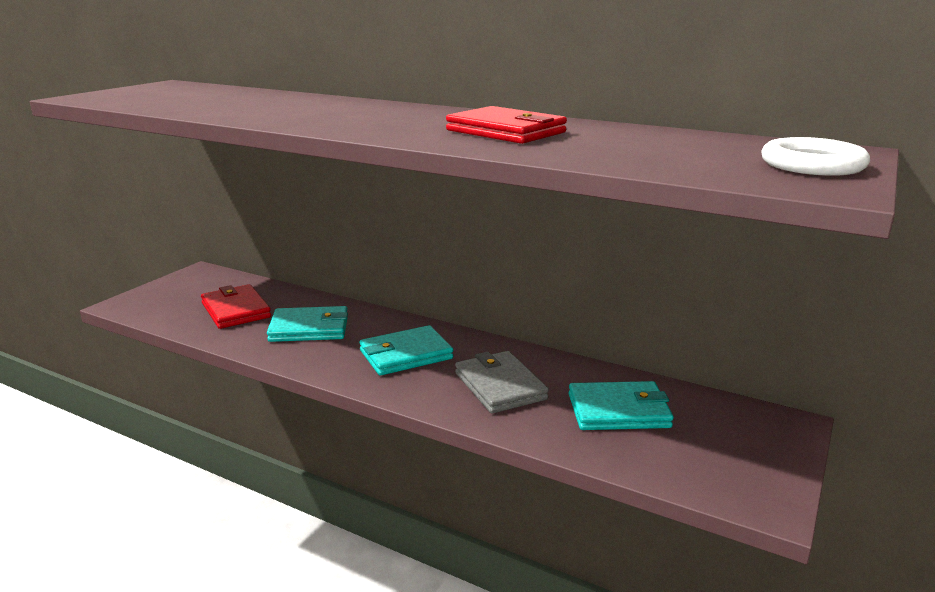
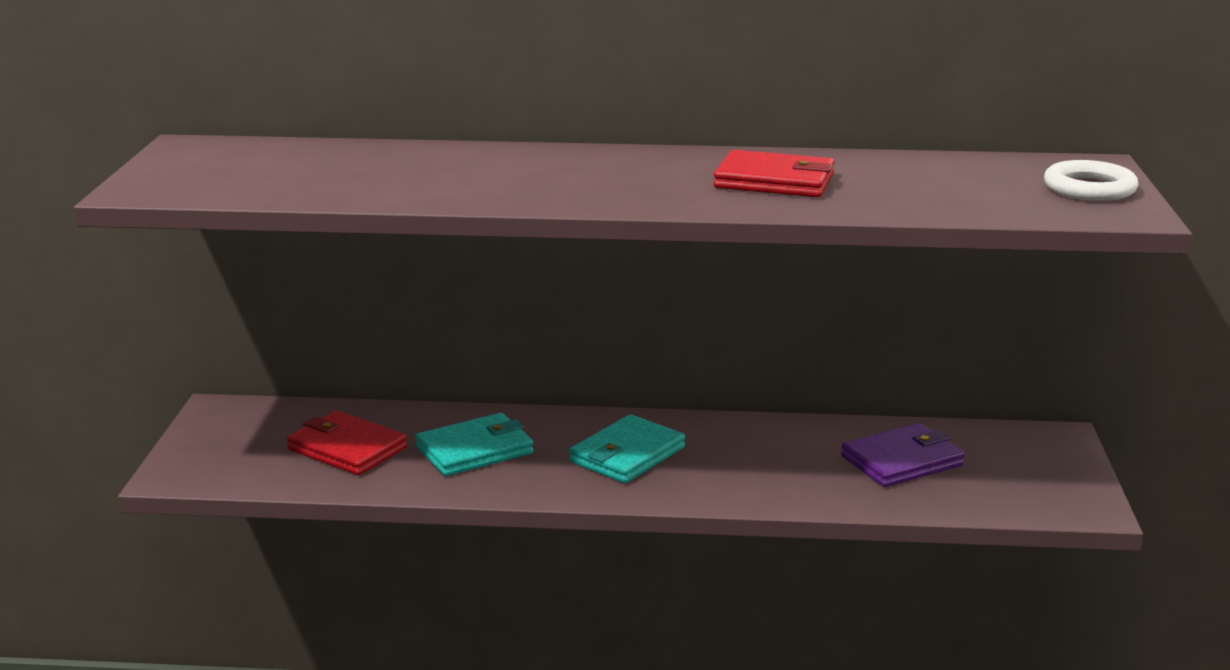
camera: 25 degrees left, 0 degrees up
(500, 386) = (764, 464): grey wallet -> none
(618, 411) = (902, 461): turquoise wallet -> purple wallet

